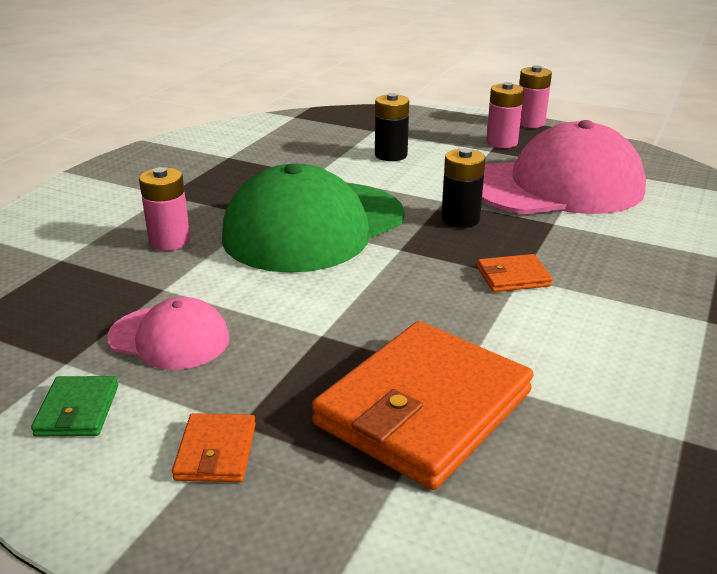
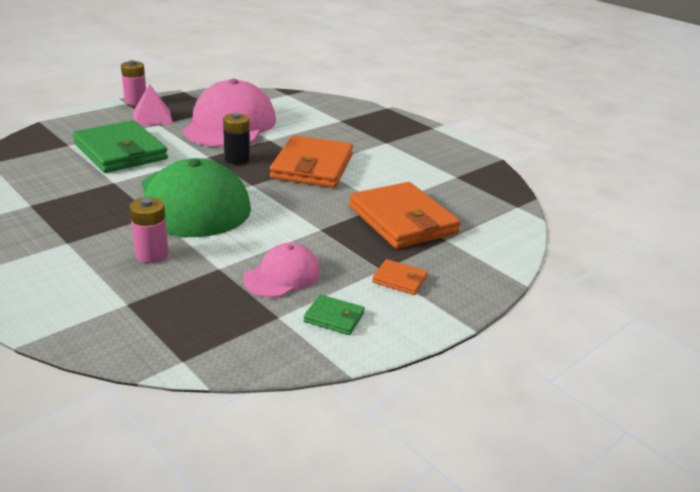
camera: 70 degrees left, 0 degrees up
(391, 155) = (120, 151): black battery -> green wallet
(501, 142) = (152, 117): pink battery -> pink pyramid
(513, 277) = (312, 166): orange wallet -> orange wallet, size x2.30

